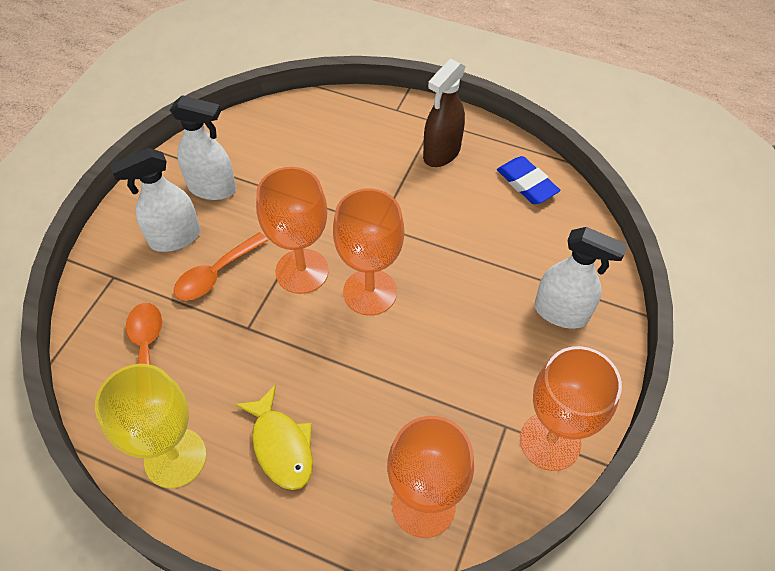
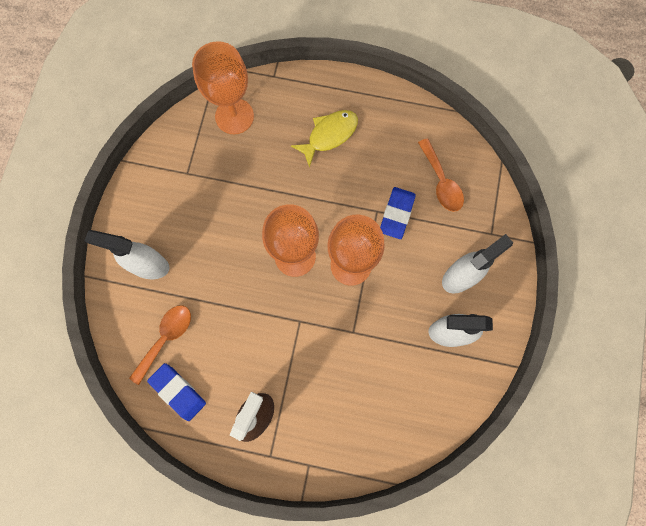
camera: 170 degrees right, 20 degrees up
(175, 457) = (392, 116): yellow goblet -> none
(215, 274) = (415, 250): orange spoon -> orange spoon (166, 338)
(223, 319) = (396, 214): none -> blue eraser
(281, 445) = (329, 135): yellow fish -> yellow fish turned 90 degrees clockwise
(550, 441) = (157, 168): orange goblet -> none

